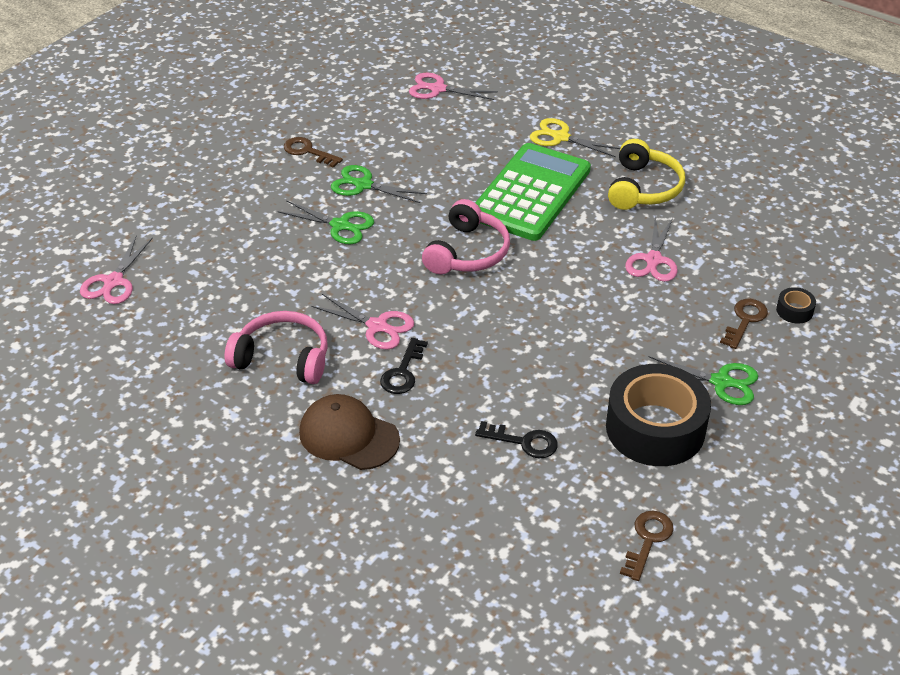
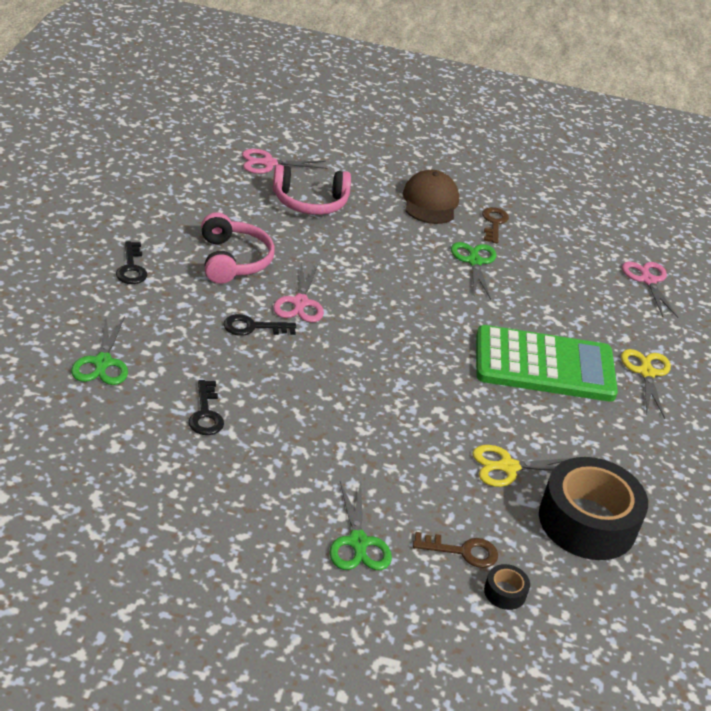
camera: 60 degrees right, 5 degrees down
(259, 445) = (131, 268): none -> black key
(340, 225) = (412, 259): green scissors -> green scissors (102, 362)
(348, 436) = (164, 311): brown cap -> brown cap (430, 202)
(467, 252) = (430, 339): pink headphones -> pink headphones (310, 202)
(643, 188) = (615, 444): yellow headphones -> none
(648, 540) = (120, 514): brown key -> none
(653, 260) = (508, 467): pink scissors -> yellow scissors
(655, 428) = (267, 500): black tape -> black tape (587, 522)

